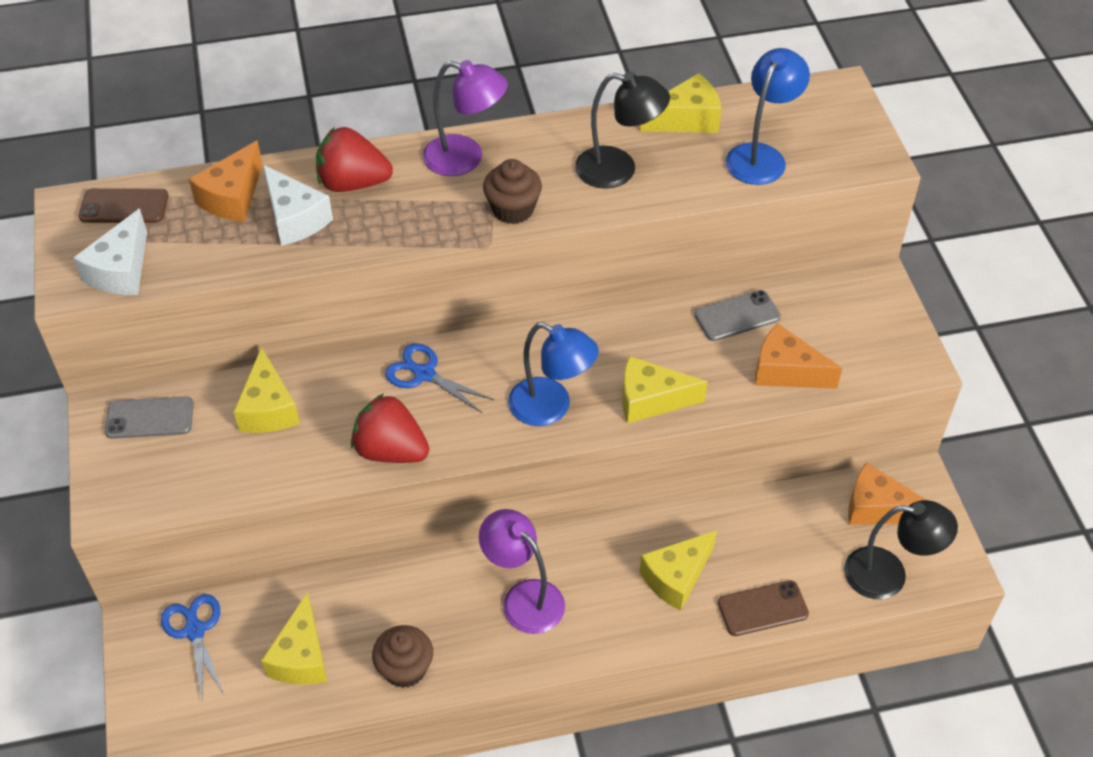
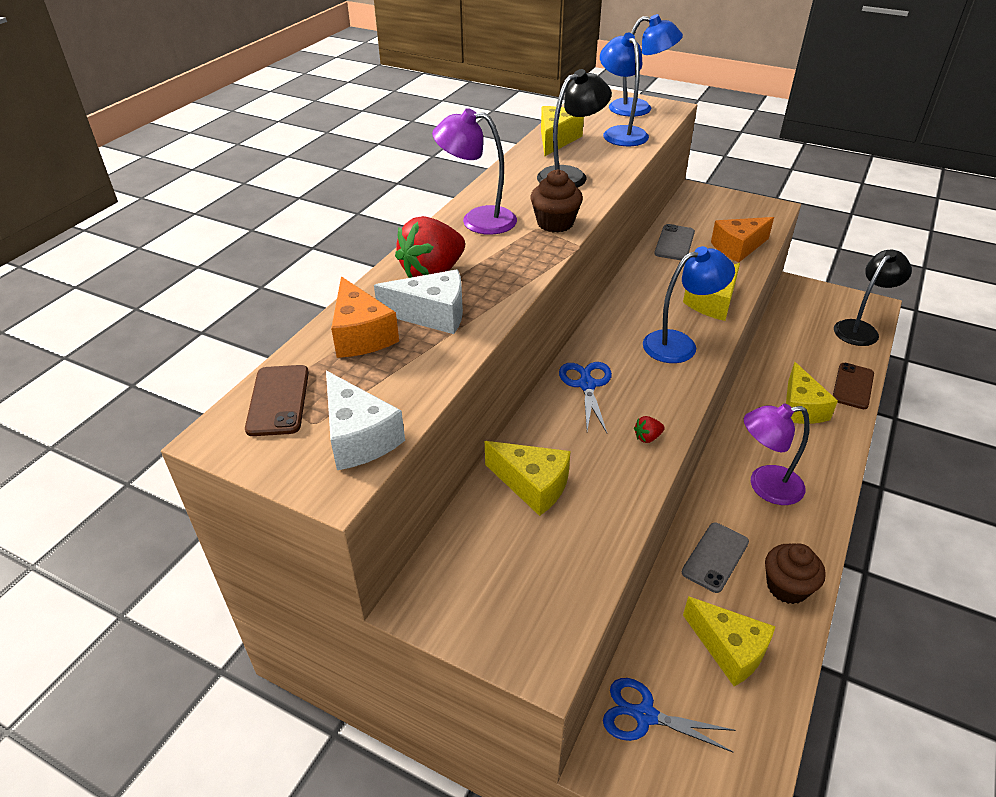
camera: 50 degrees left, 10 degrees down
(124, 206) = (278, 400): brown phone -> brown phone turned 45 degrees counterclockwise
(150, 418) = (461, 570): grey phone -> grey phone (715, 557)
(391, 450) = (647, 437): red strawberry -> red strawberry, size x0.42
(424, 374) = (587, 385): blue scissors -> blue scissors turned 105 degrees clockwise
(465, 158) = (477, 220): purple lamp -> purple lamp turned 135 degrees counterclockwise
(844, 139) = (639, 108): none -> blue lamp
(877, 508) = (807, 309): orange cheese -> none

